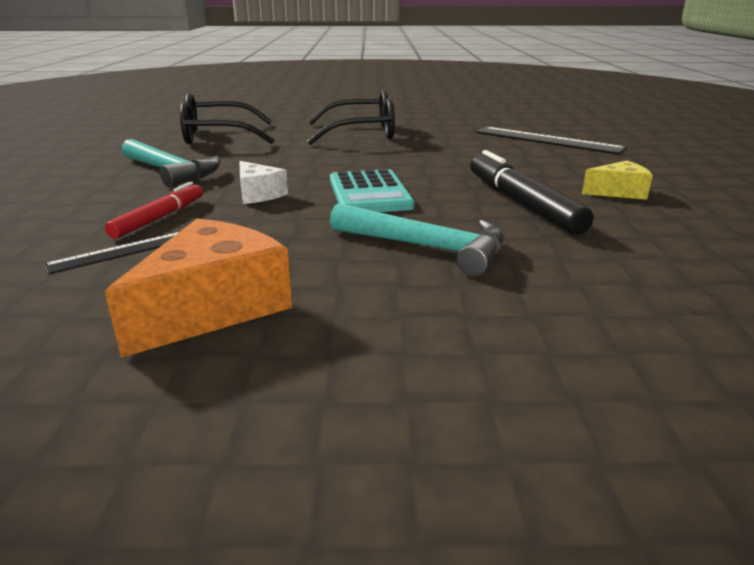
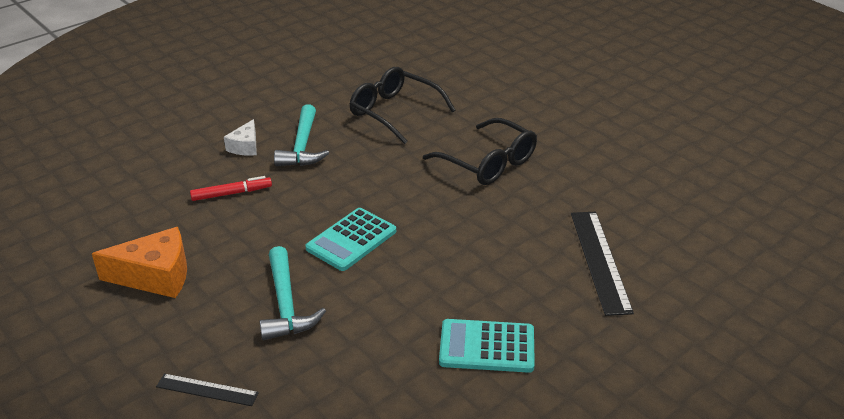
camera: 50 degrees right, 10 degrees up
(123, 251) = (183, 212): black ruler -> black ruler (207, 390)
(258, 194) = (302, 201): white cheese -> white cheese (245, 146)
(521, 203) = (405, 310): black marker -> none
(618, 192) = (487, 347): yellow cheese -> turquoise calculator

